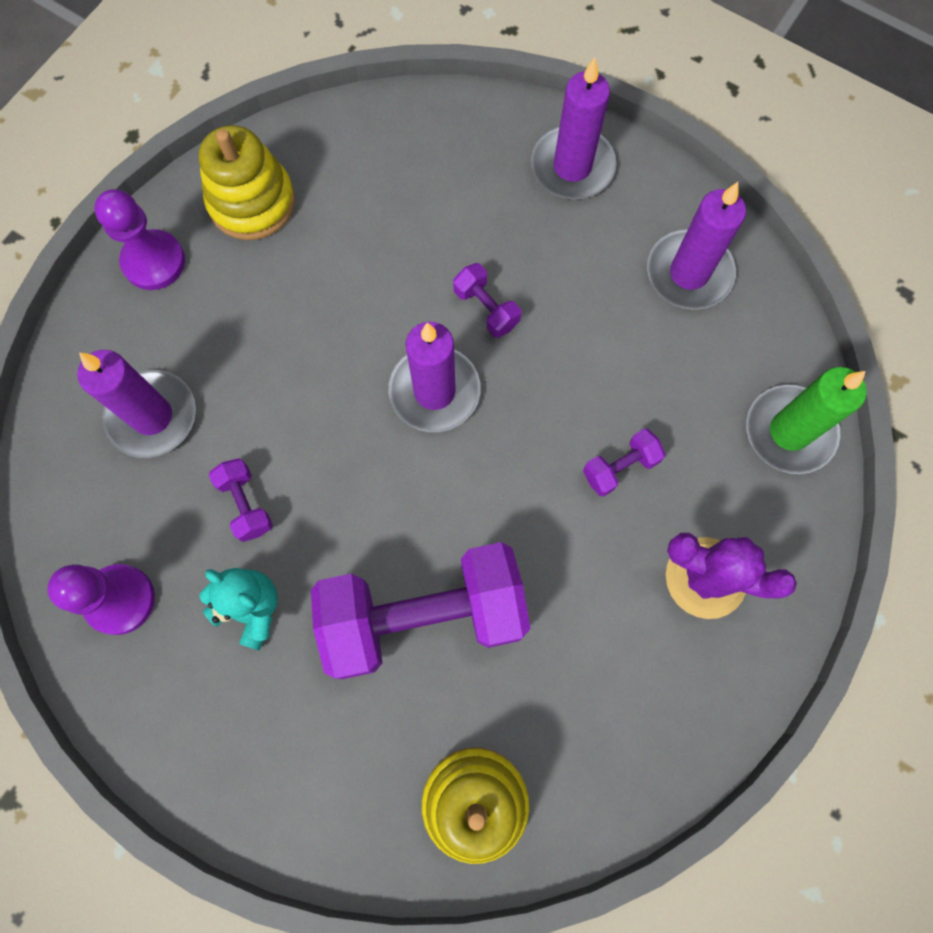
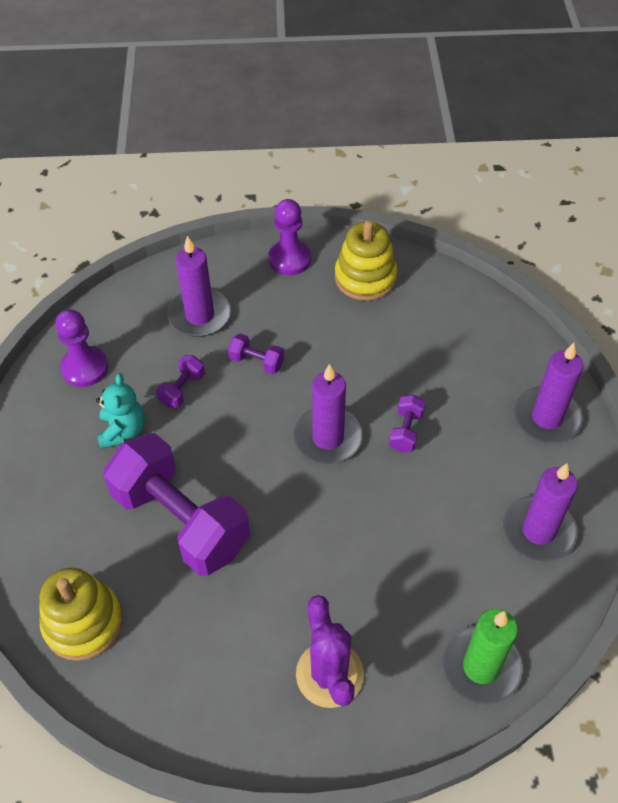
camera: 55 degrees right, 20 degrees down
(620, 467) = (364, 573): purple dumbbell -> purple dumbbell (256, 362)

